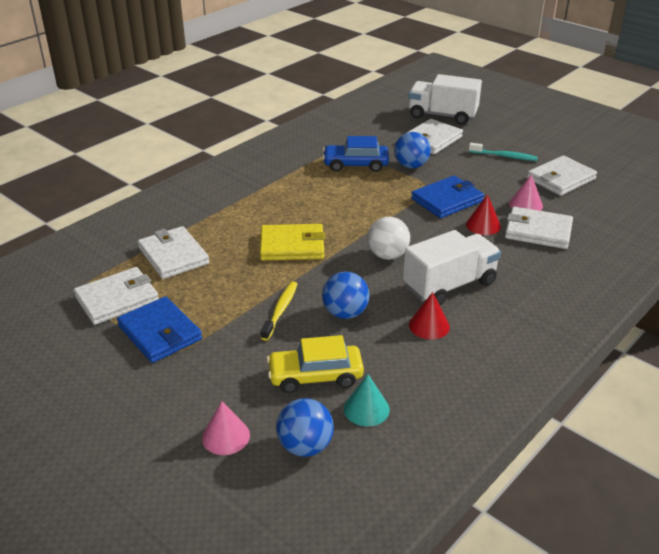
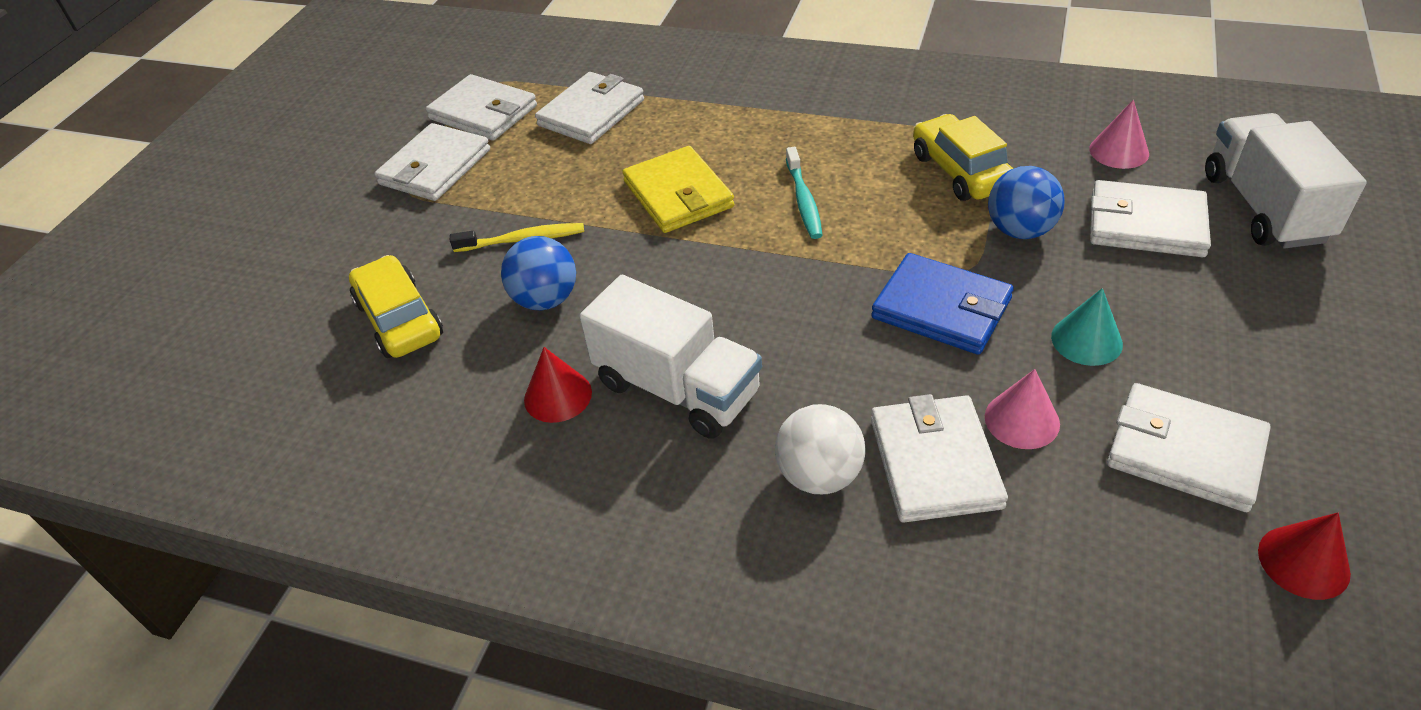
camera: 70 degrees right, 10 degrees up
(160, 333) = (435, 167): blue wallet -> white wallet
(226, 436) = (272, 287): pink cone -> pink cone (1119, 151)
(305, 446) = (268, 357): blue ball -> none
(355, 165) = (960, 171): blue car -> yellow car
(366, 409) = (350, 389): turquoise cone -> turquoise cone (1086, 340)
(387, 255) = (717, 293): white ball -> white ball (819, 475)
(483, 225) = (894, 379): red cone -> red cone (1303, 562)
(504, 156) = (1190, 339): turquoise toothbrush -> turquoise toothbrush (803, 200)

